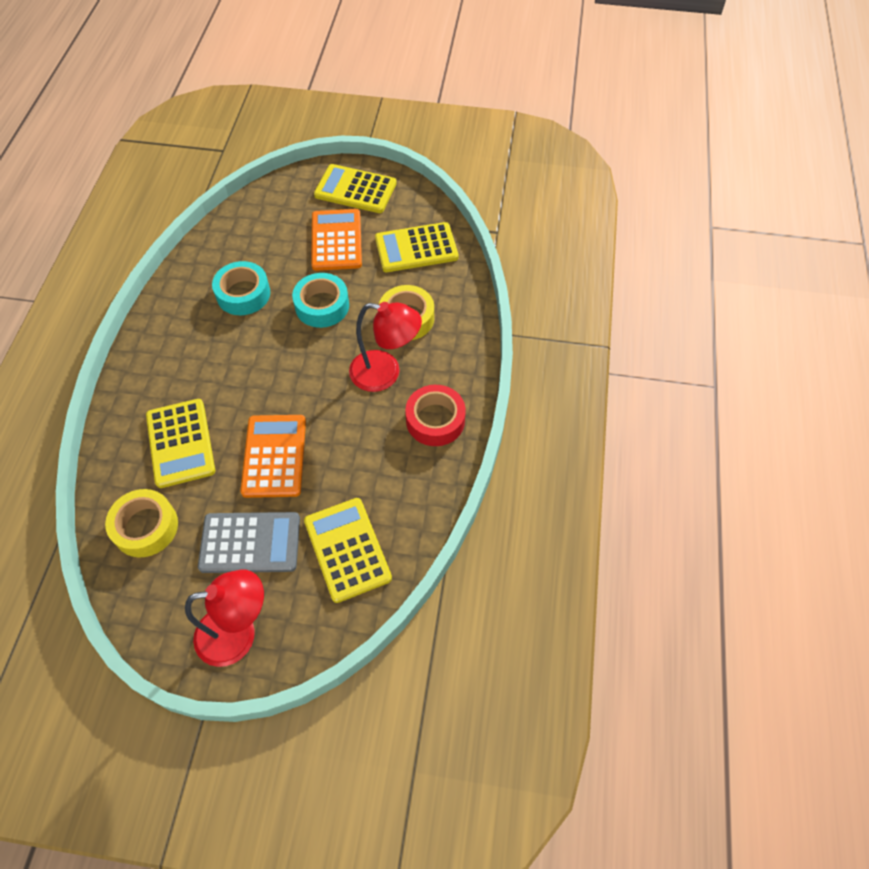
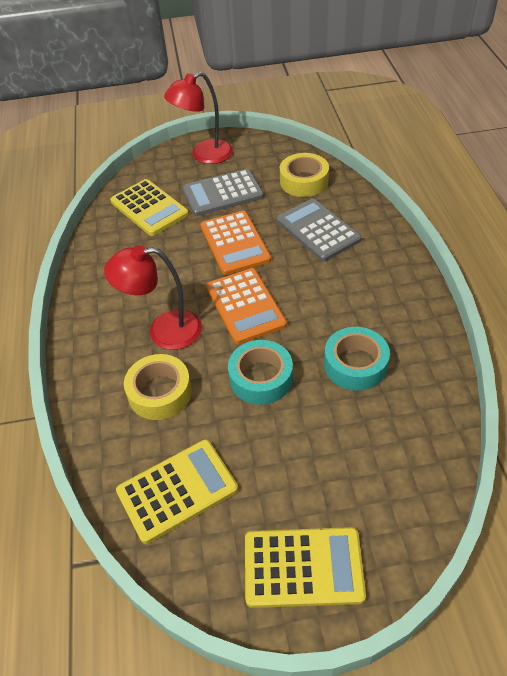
camera: 165 degrees right, 10 degrees down
(180, 443) = (318, 230): yellow calculator -> grey calculator
(336, 240) = (287, 468): orange calculator -> orange calculator (245, 306)
(435, 420) = (103, 306): red tape -> none

